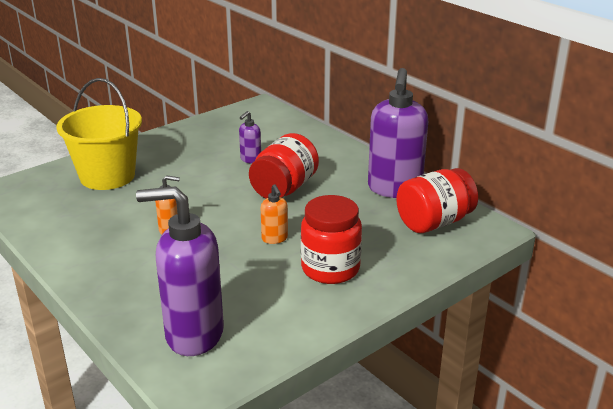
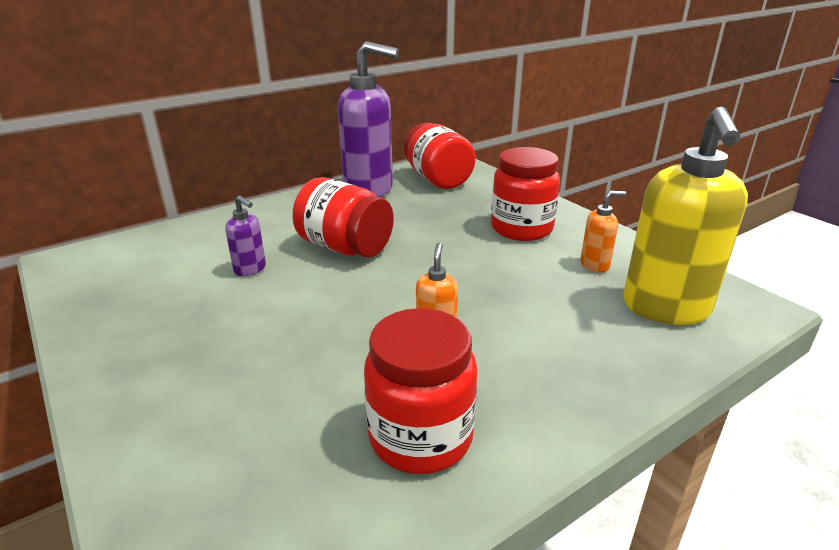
camera: 85 degrees left, 0 degrees up
(81, 228) = (420, 437): none -> red jar
(107, 176) = (224, 421): yellow bucket -> none
(193, 335) = (666, 308): purple soap dispenser -> yellow soap dispenser
(275, 239) = (463, 256): orange soap dispenser -> orange soap dispenser (595, 265)

